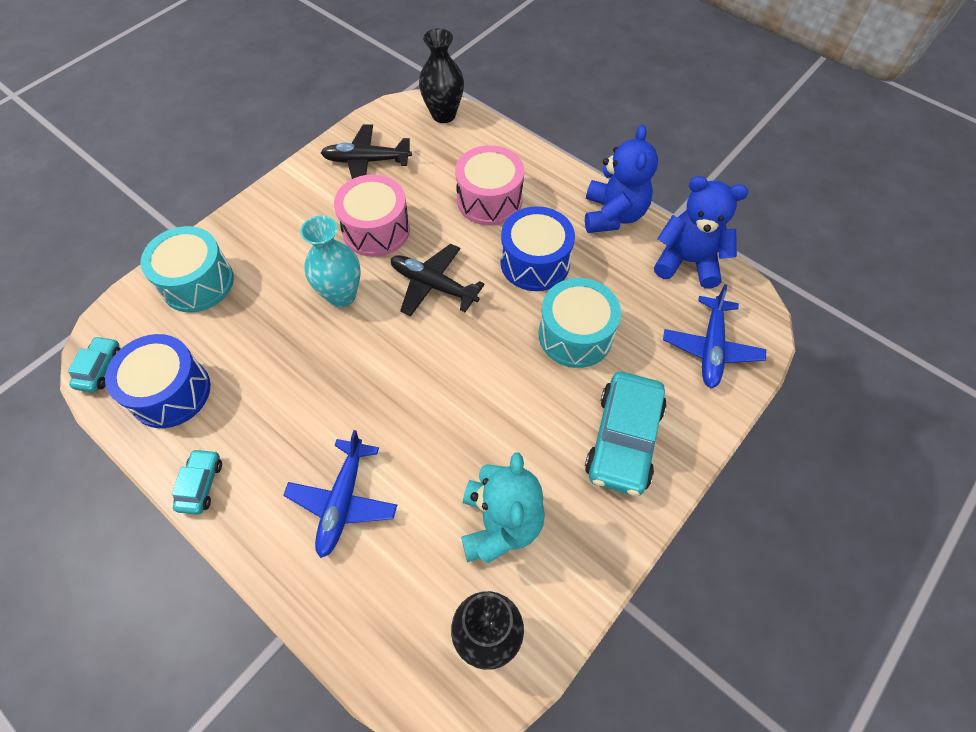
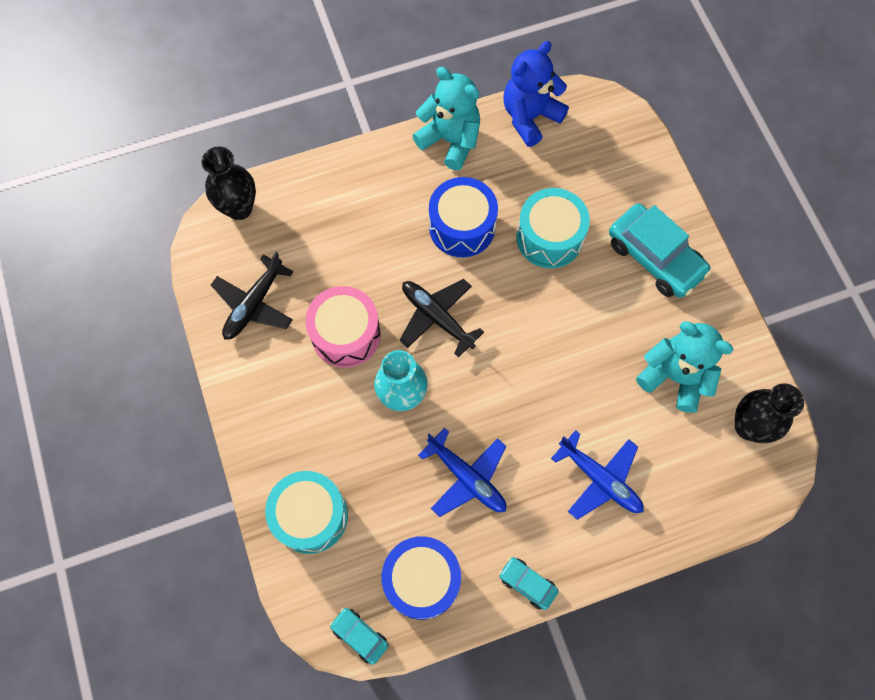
camera: 60 degrees left, 10 degrees up
(433, 285) = (437, 317): black plane -> black plane turned 75 degrees clockwise
(489, 200) = (372, 225): pink drum -> none
(613, 215) = (450, 140): blue teddy bear -> turquoise teddy bear
(711, 348) = (615, 153): blue plane -> blue plane (467, 477)

